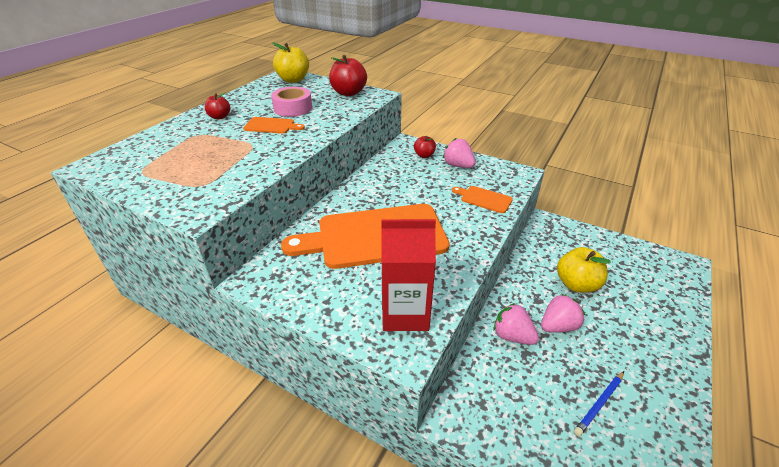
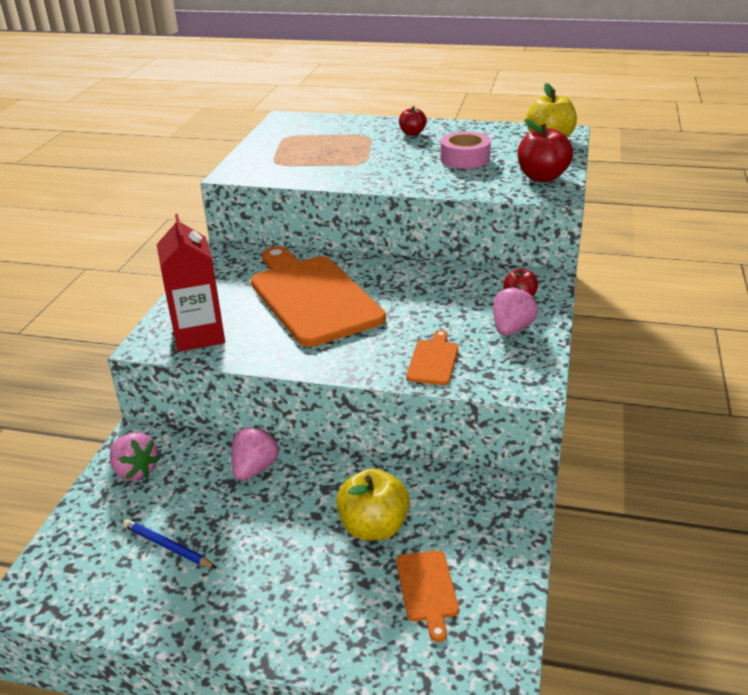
camera: 75 degrees right, 5 degrees down
(271, 126) = (410, 160): orange cutting board -> orange cutting board (427, 589)
(558, 326) = (282, 509): pink strawberry -> pink strawberry (135, 471)

